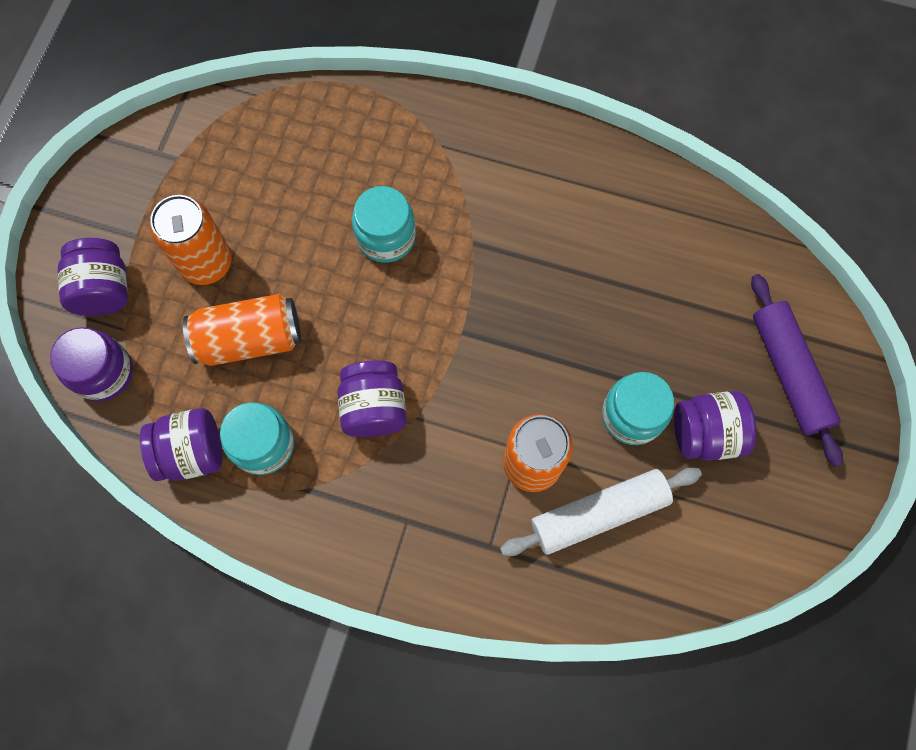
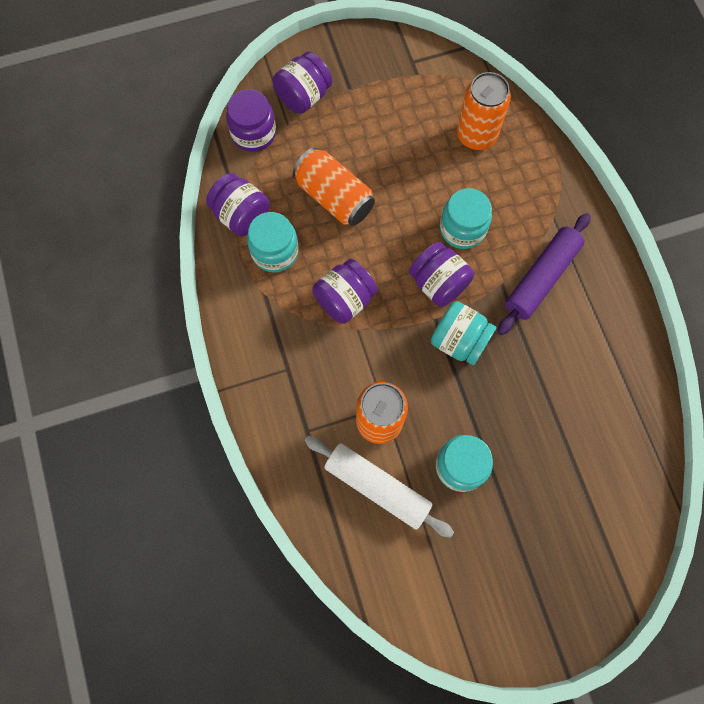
camera: 55 degrees right, 0 degrees up
(206, 263) = (363, 139): orange can -> orange can (476, 135)
(502, 325) = (459, 341): none -> turquoise jar
(705, 433) = (485, 524): purple jar -> purple jar (438, 283)
(789, 372) = (574, 556): purple rolling pin -> purple rolling pin (541, 278)

